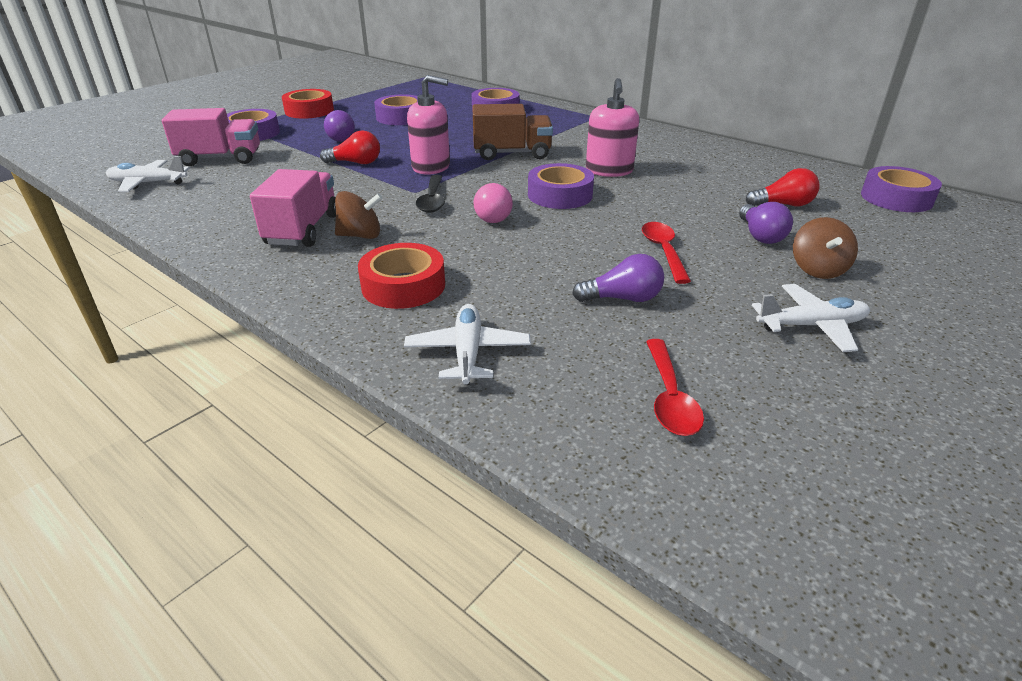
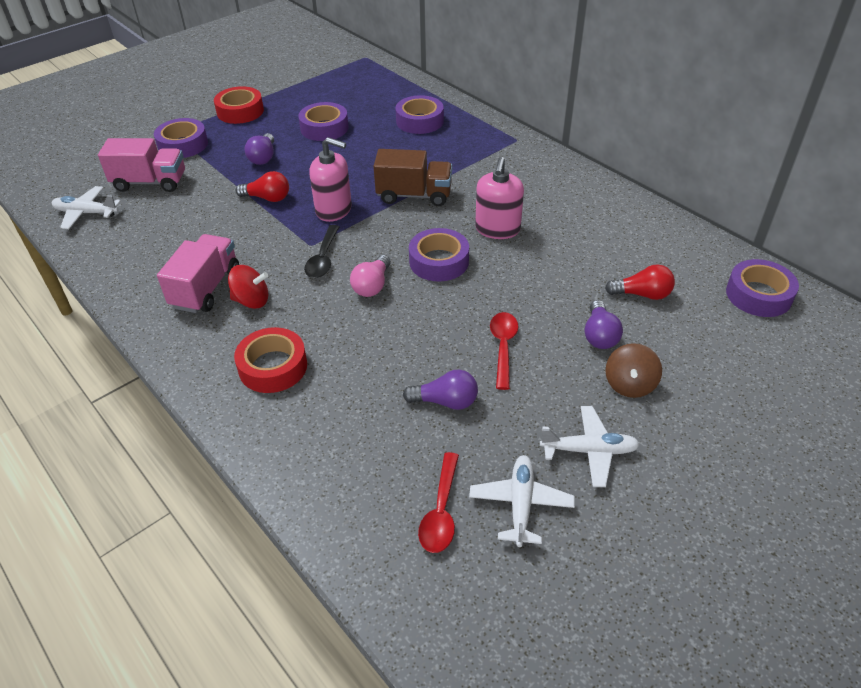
camera: 10 degrees right, 10 degrees up
(360, 235) = (251, 301): brown spinning top -> red spinning top
(468, 353) = (304, 447): white plane -> white plane (521, 504)

